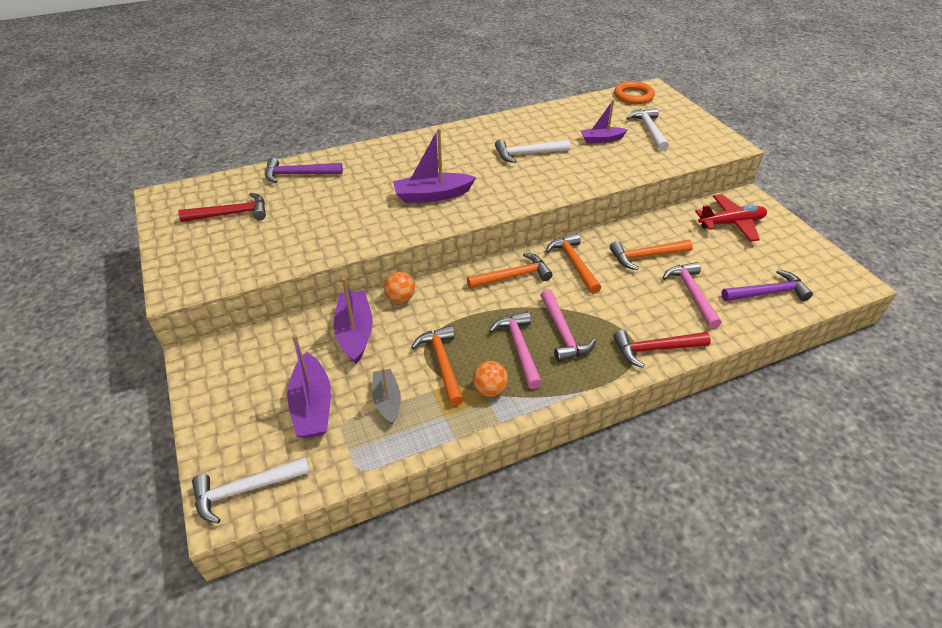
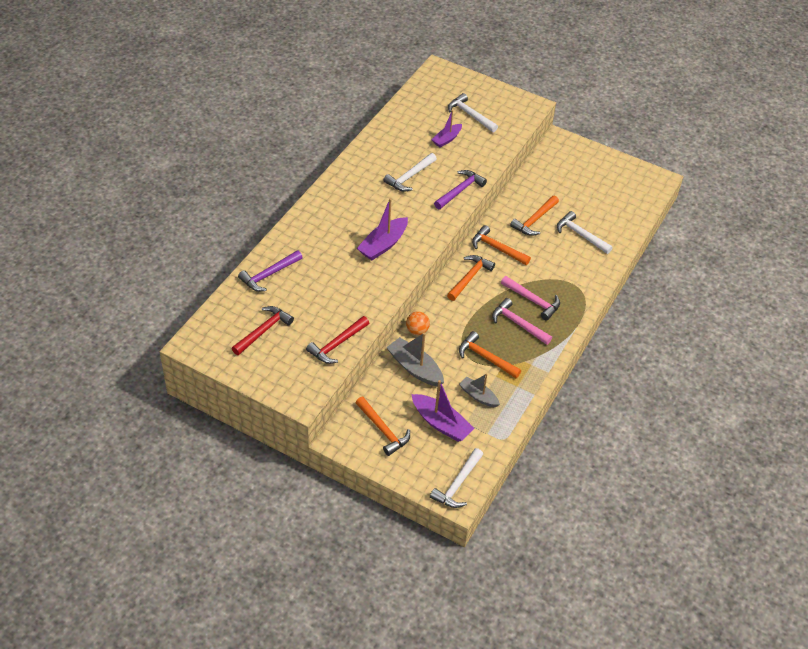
camera: 40 degrees left, 5 degrees up
(248, 376) = (383, 430): none -> orange hammer
(355, 332) = (415, 368): purple boat -> grey boat
(489, 389) = (526, 357): orange ball -> none
(633, 96) = (431, 83): orange ring -> none
(655, 349) = (589, 283): red hammer -> red hammer (337, 344)
(691, 294) = (580, 235): pink hammer -> white hammer
(731, 223) = (564, 167): red plane -> none
(767, 293) = (619, 212): purple hammer -> purple hammer (460, 190)

